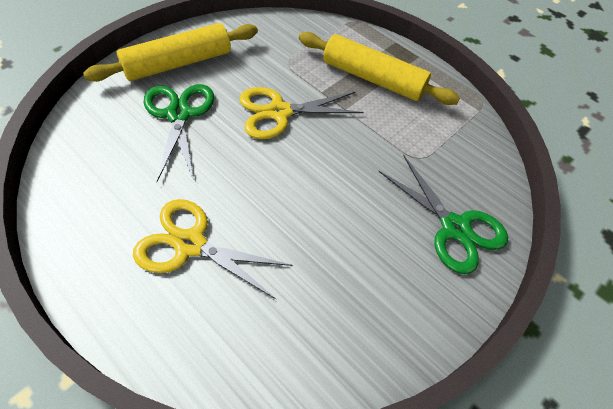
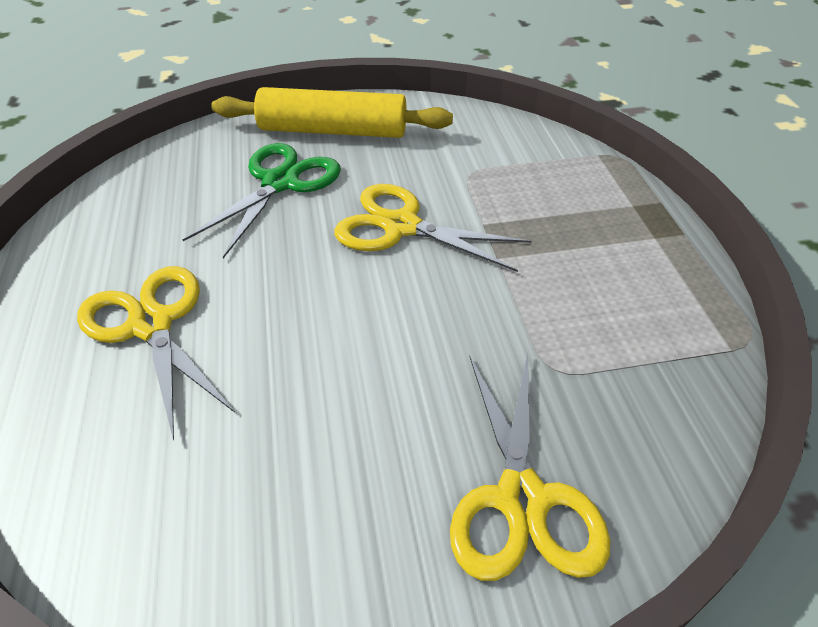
camera: 40 degrees right, 10 degrees down
(372, 78) = (577, 236): yellow rolling pin -> none
(454, 228) = (521, 498): green scissors -> yellow scissors

